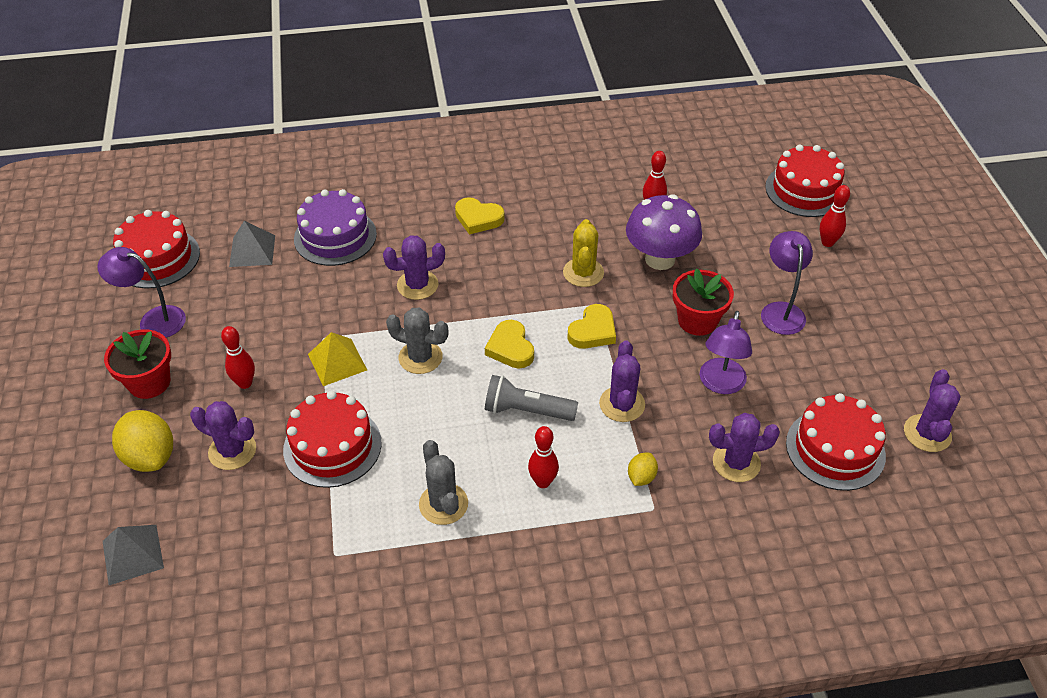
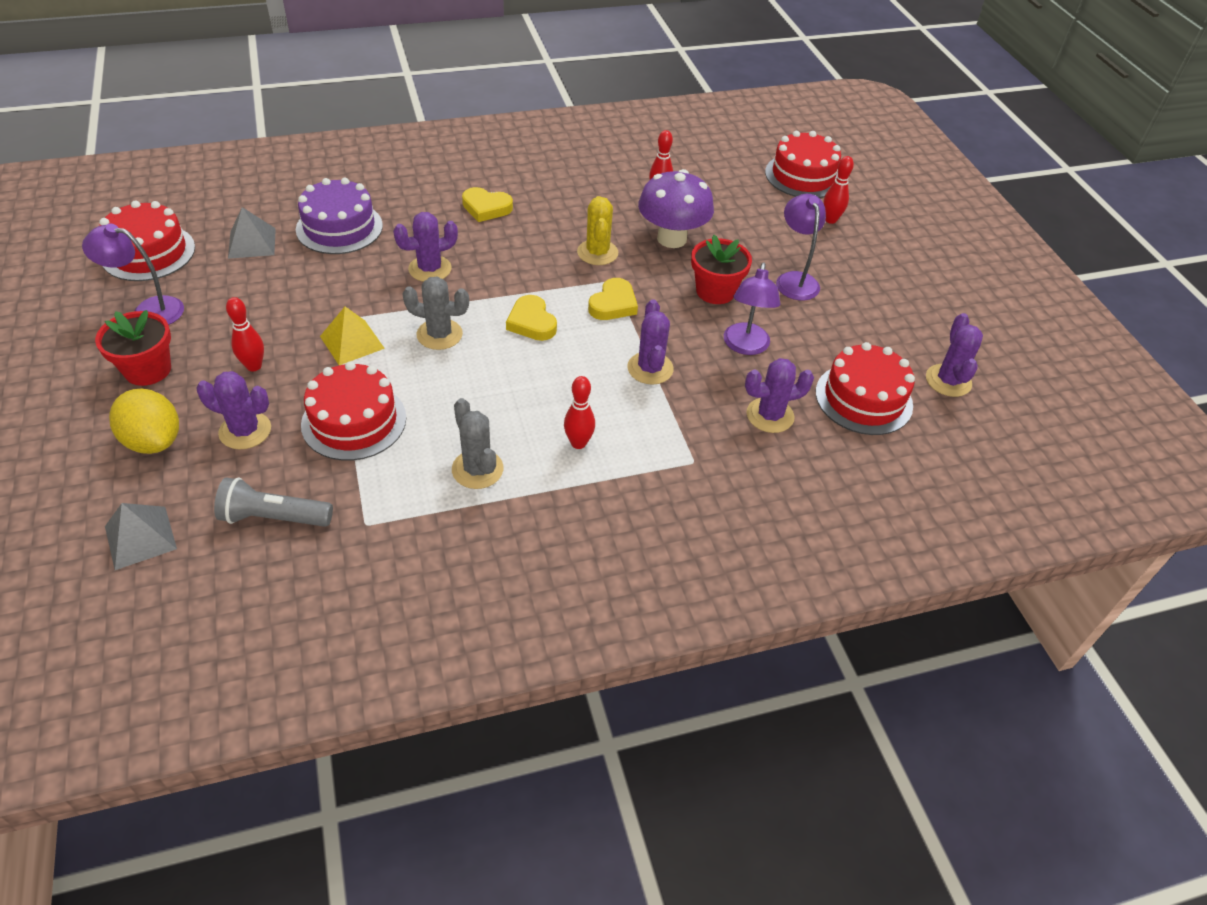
camera: 10 degrees left, 0 degrees up
(526, 410) = (554, 378): grey flashlight -> grey flashlight (273, 517)
(641, 477) = (677, 433): yellow lemon -> none

